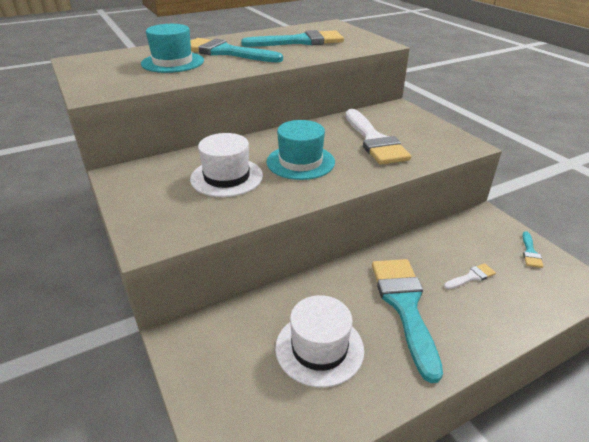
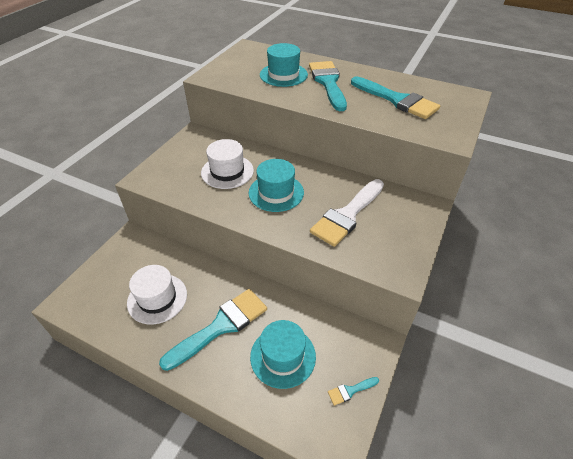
camera: 55 degrees right, 10 degrees up
(471, 277) = (283, 356): white brush -> turquoise hat

